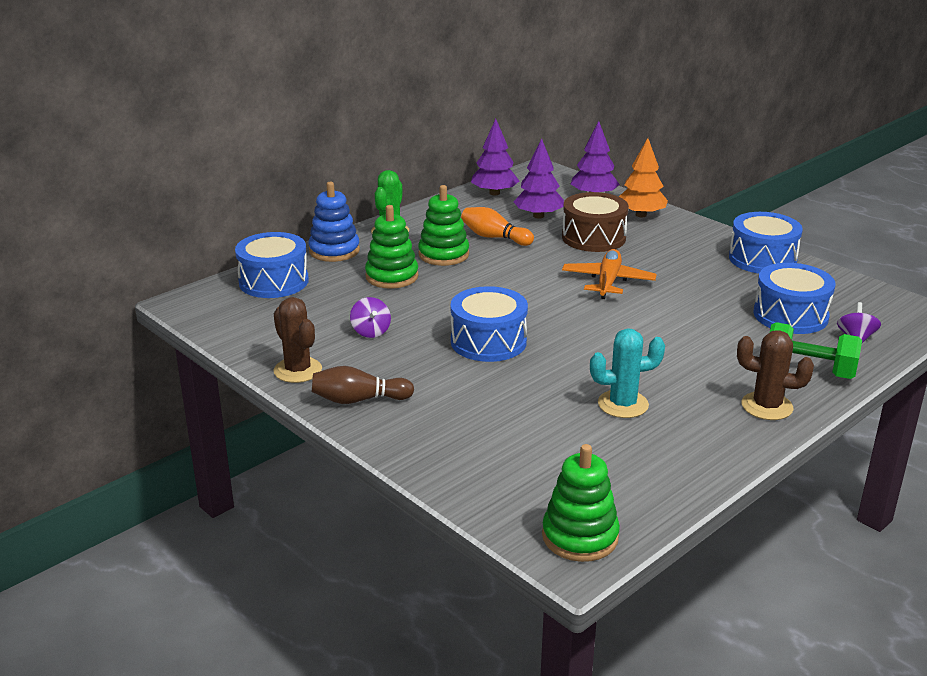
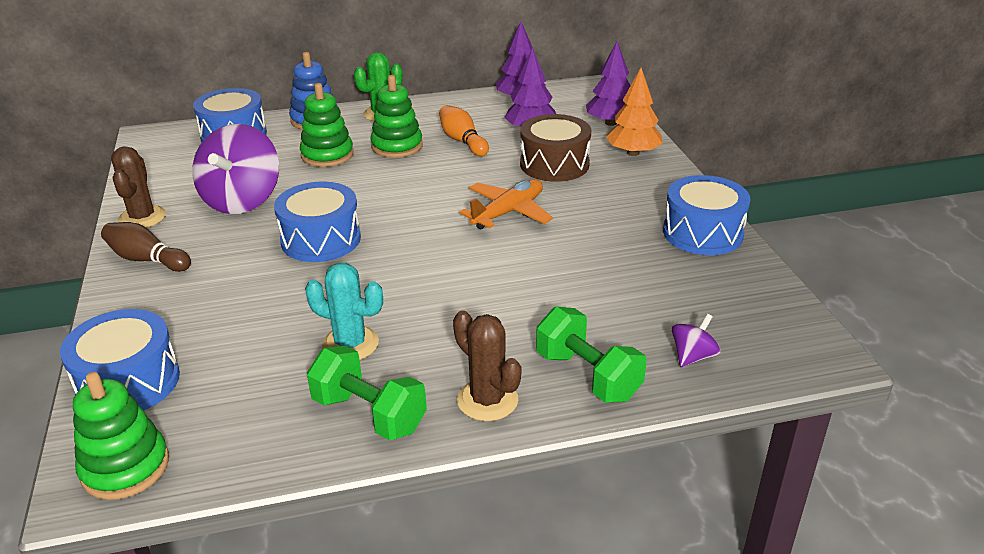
camera: 30 degrees right, 5 degrees up
(371, 331) = (242, 200): purple spinning top -> purple spinning top, size x2.20
(702, 442) = (369, 414): none -> green dumbbell
(790, 315) = (651, 305): blue drum -> blue drum (128, 382)

